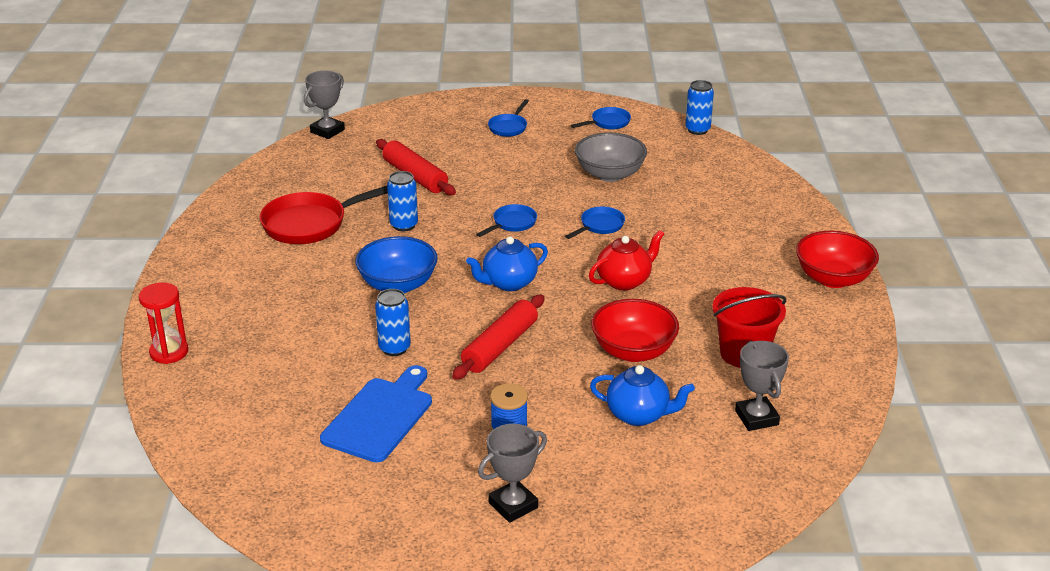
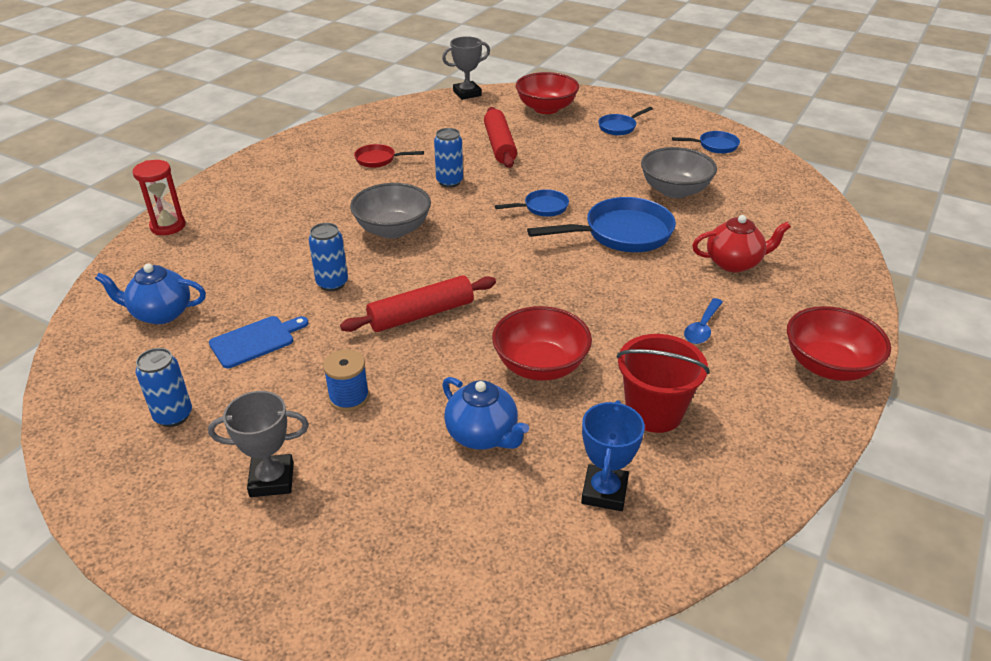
camera: 30 degrees right, 5 degrees up
(311, 224) = (379, 160): red pan -> red pan, size x0.53
(380, 417) = (255, 341): blue cutting board -> blue cutting board, size x0.66
(398, 285) = (393, 229): blue bowl -> grey bowl
(422, 126) = (546, 108): none -> red bowl
(508, 283) = (487, 259): blue teapot -> blue teapot (161, 313)
(599, 226) = (621, 234): blue pan -> blue pan, size x1.90
(624, 281) = (597, 293): red teapot -> red teapot (734, 263)
(697, 130) = (800, 174): blue can -> blue can (173, 416)
(726, 281) = (702, 328): none -> blue spoon
(756, 418) = (604, 492): grey trophy -> blue trophy

